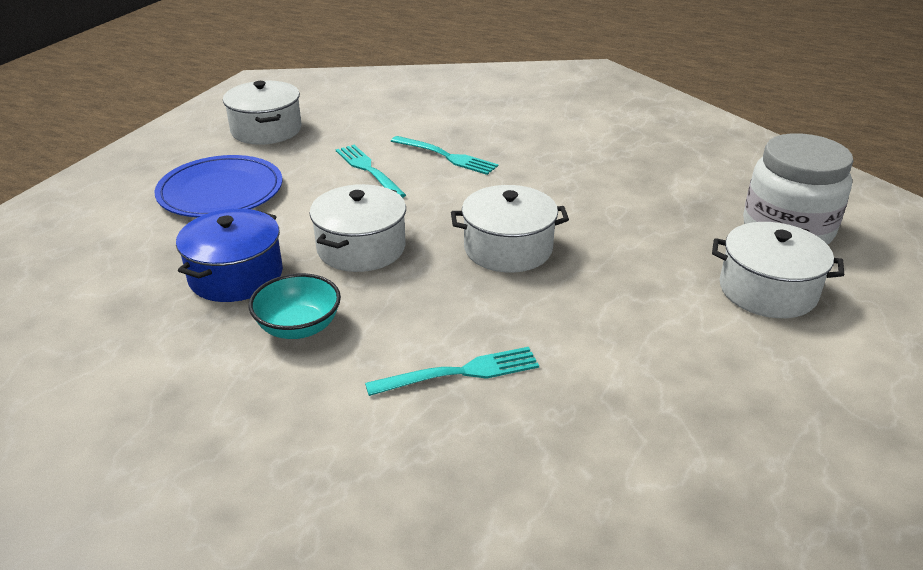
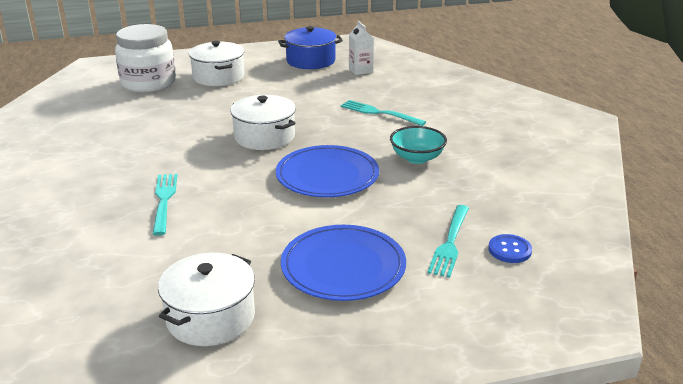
camera: 130 degrees left, 5 degrees down
(76, 278) = (509, 250): none -> blue button
(236, 276) = (413, 198): blue pot -> blue pot (311, 61)
(361, 248) = (327, 175): white pot -> blue plate
(368, 170) = (226, 221): turquoise fork -> turquoise fork (450, 242)
(667, 460) = (360, 70): none -> white carton

